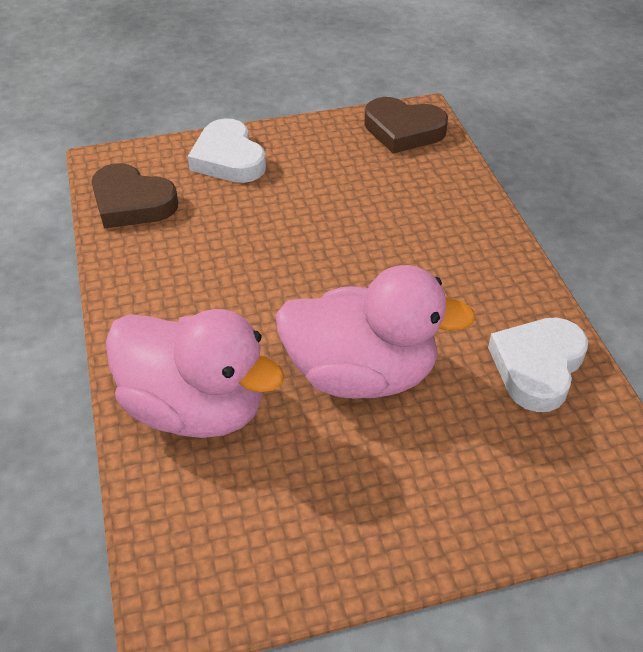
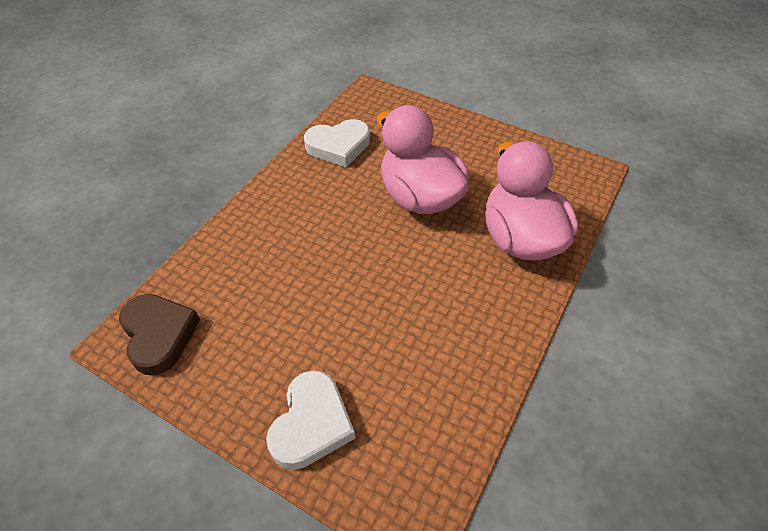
camera: 135 degrees left, 5 degrees up
(132, 203) = (434, 437): brown heart -> none

